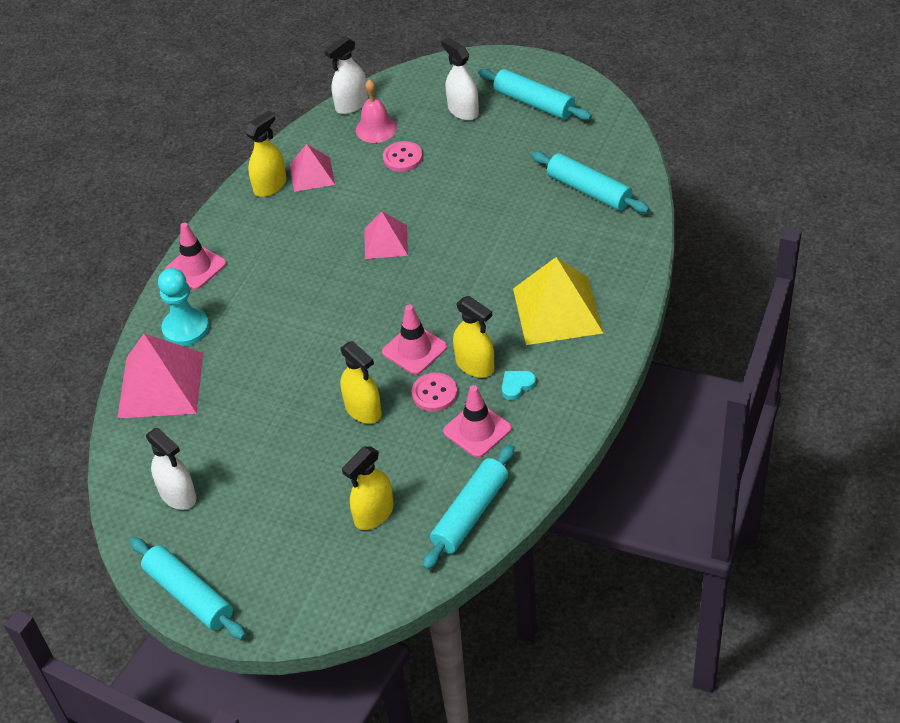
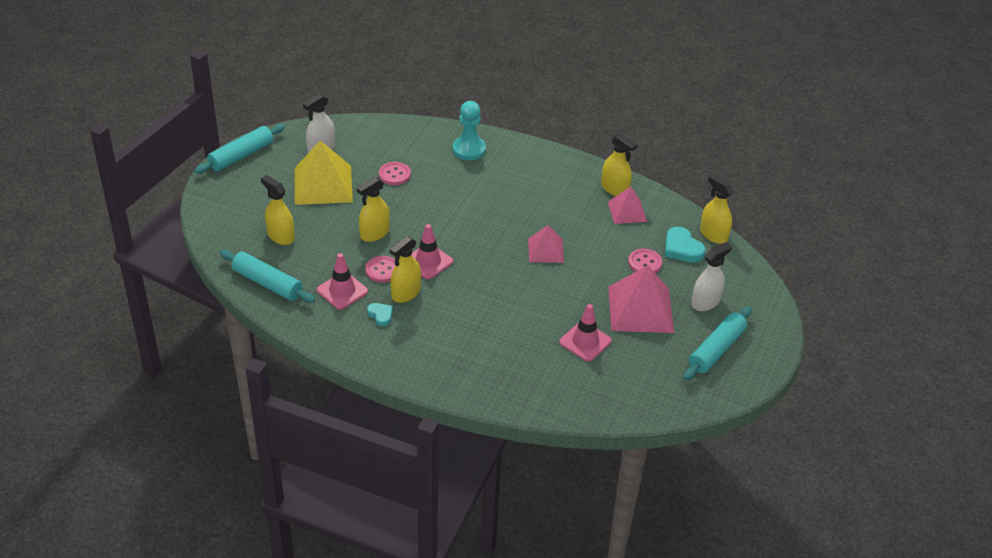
camera: 85 degrees right, 5 degrees down
(160, 385) = (418, 139): pink pyramid -> pink pyramid (640, 309)
(195, 267) = (529, 153): pink traffic cone -> pink traffic cone (585, 341)
(239, 402) = (394, 175): none -> pink button
(351, 104) = (713, 235): white spray bottle -> yellow spray bottle
(376, 129) = (682, 248): pink bell -> turquoise heart
(557, 310) = (455, 345): yellow pyramid -> yellow pyramid (323, 185)
(589, 191) = (596, 377): turquoise rolling pin -> none

